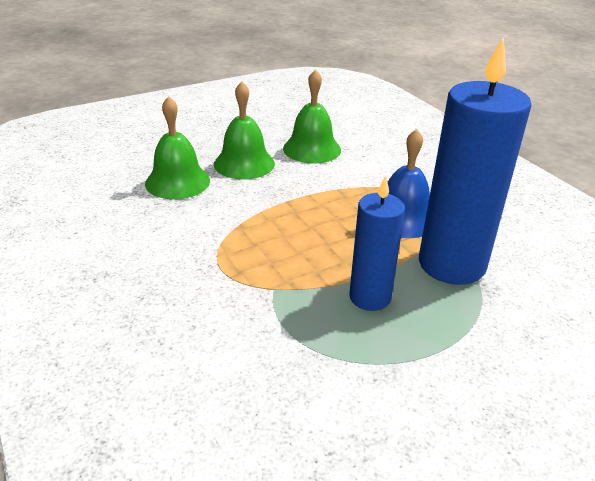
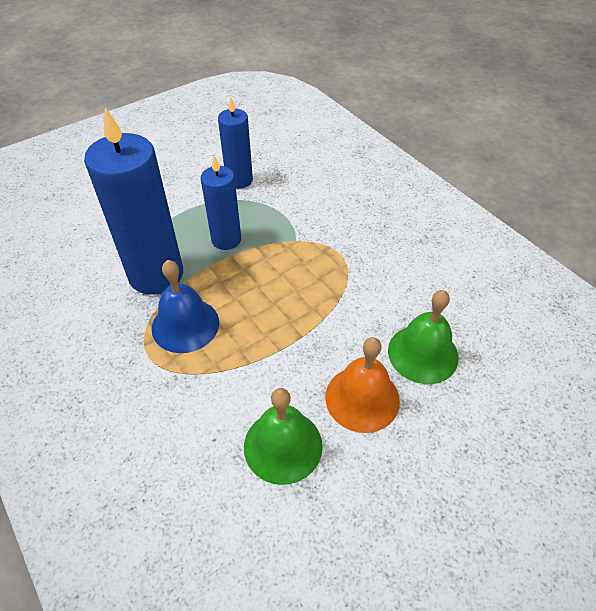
camera: 175 degrees right, 15 degrees up
(244, 163) = (362, 398): green bell -> orange bell
(357, 401) = (239, 180): none -> blue candle

